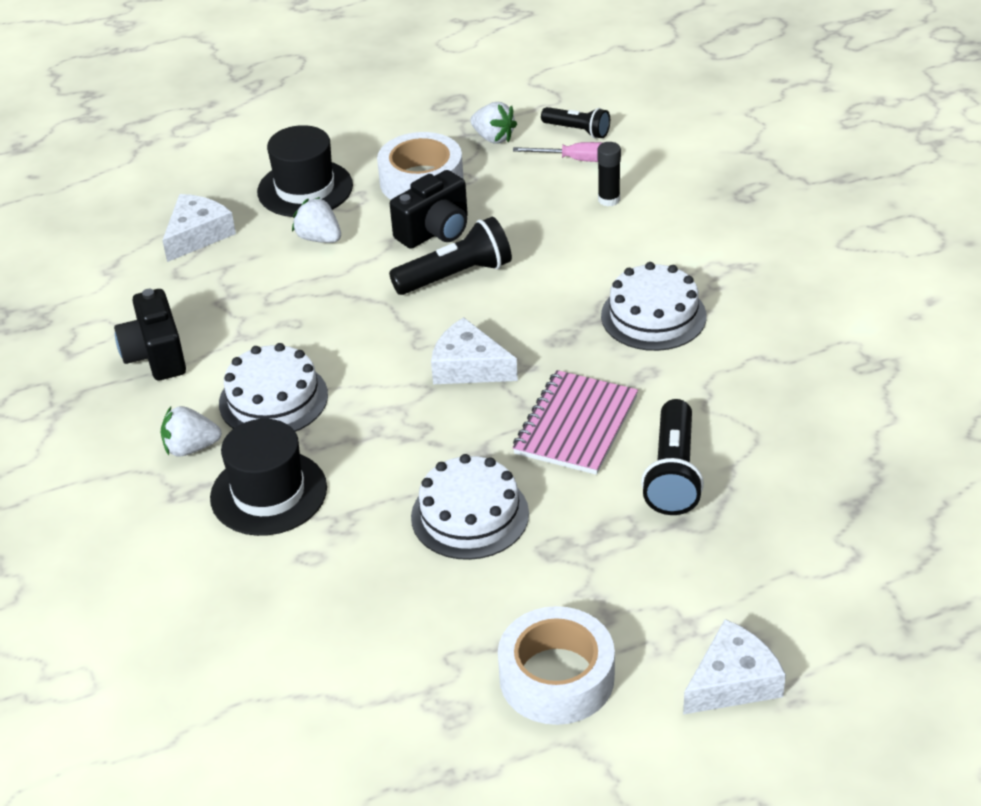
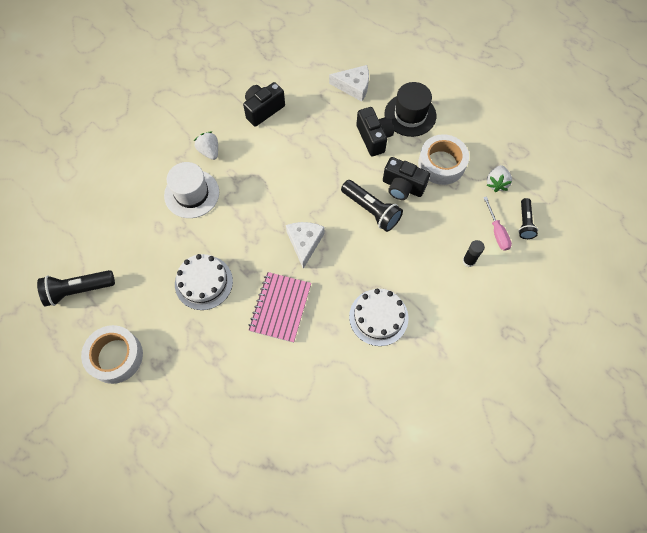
camera: 65 degrees right, 25 degrees up
(268, 493) = (191, 194): black hat -> white hat
(273, 399) = (251, 169): white cake -> none
(319, 238) = (374, 138): white strawberry -> black camera
(575, 425) = (280, 307): pink notebook -> pink notebook turned 75 degrees counterclockwise
(673, 473) = (261, 366): black flashlight -> black flashlight (78, 290)
(733, 681) = (132, 437): white cheese -> none

